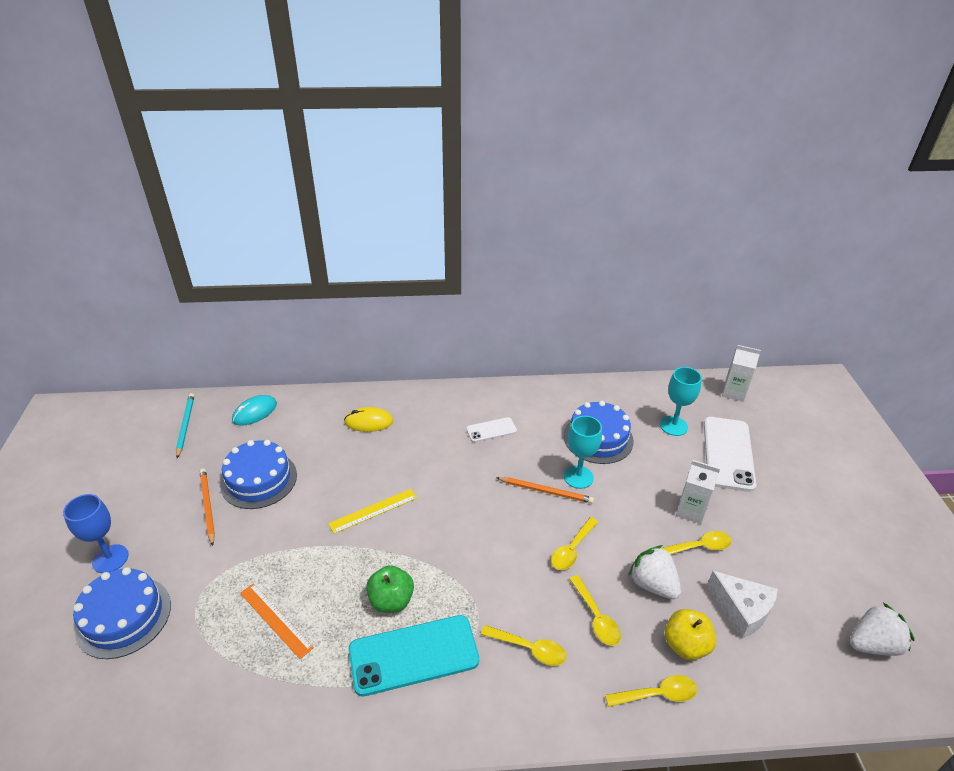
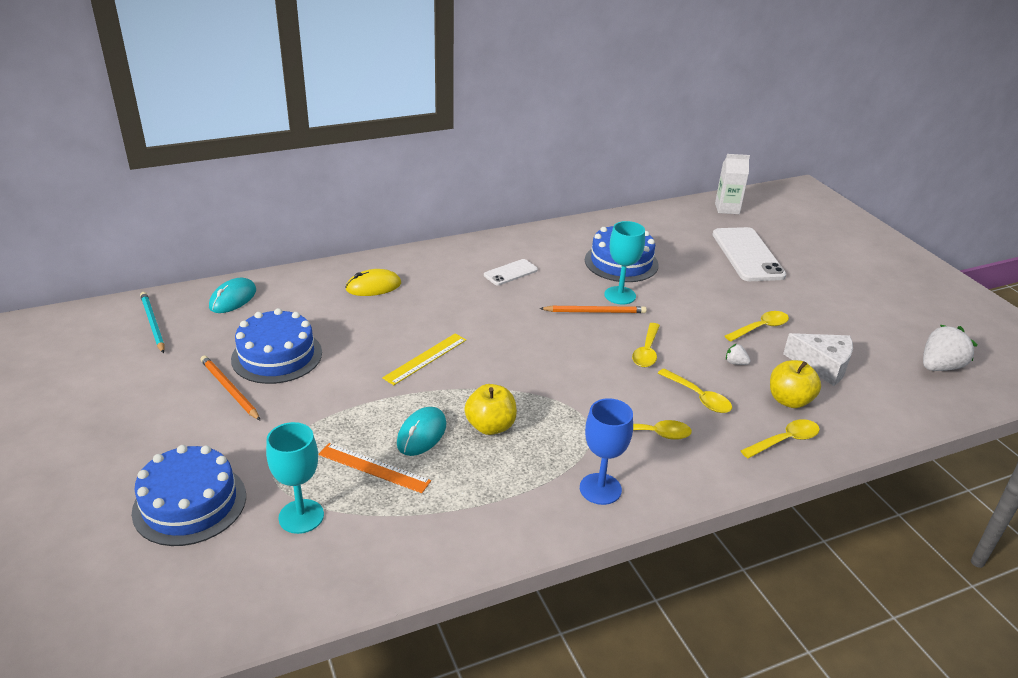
camera: 20 degrees left, 5 degrees down
(110, 559) = (137, 457): blue goblet -> blue goblet (600, 489)
(330, 593) = (421, 434): none -> turquoise mouse
(391, 601) = (490, 426): green apple -> yellow apple
(413, 655) = (540, 463): turquoise phone -> none
(652, 584) = (735, 363): white strawberry -> white strawberry, size x0.46
(673, 426) = (687, 242): turquoise goblet -> turquoise goblet (301, 516)
(691, 511) = (738, 303): white carton -> none

